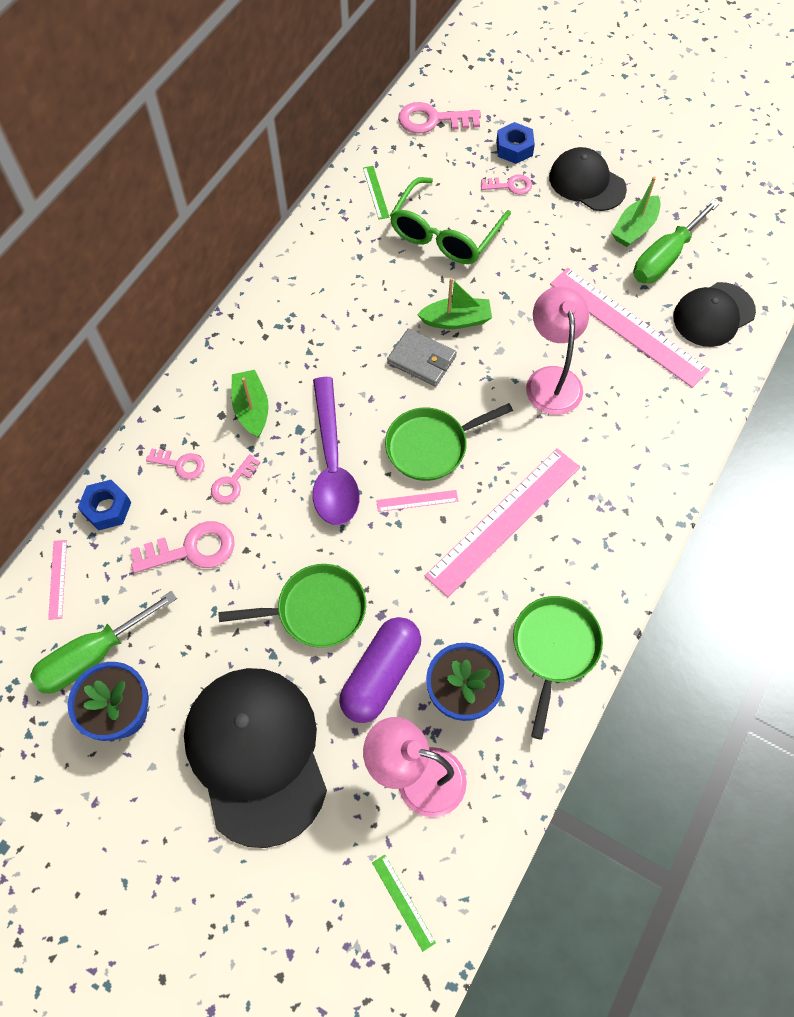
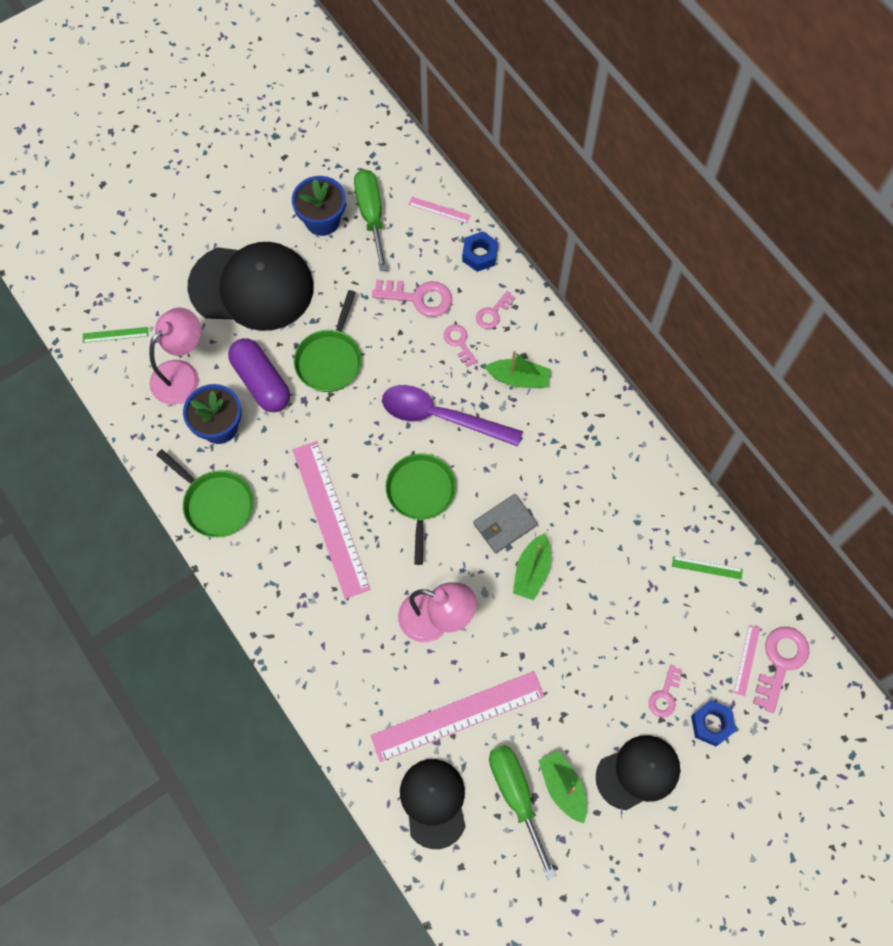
camera: 115 degrees right, 5 degrees up
(191, 549) = (418, 298): pink key -> pink key turned 90 degrees counterclockwise
(417, 501) = (379, 463): pink ruler -> pink ruler (747, 660)
(444, 234) = (631, 606): green glasses -> none

